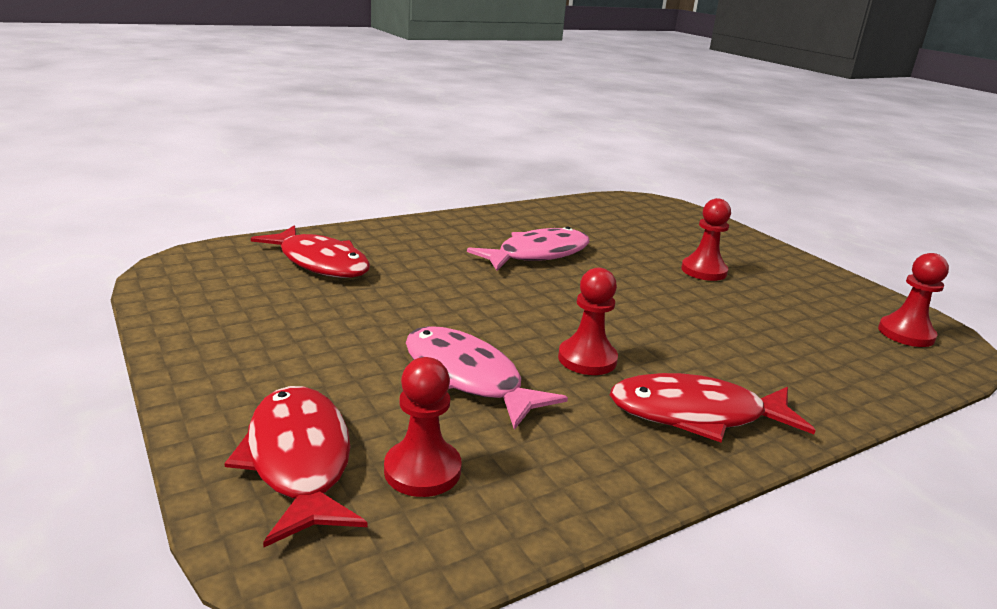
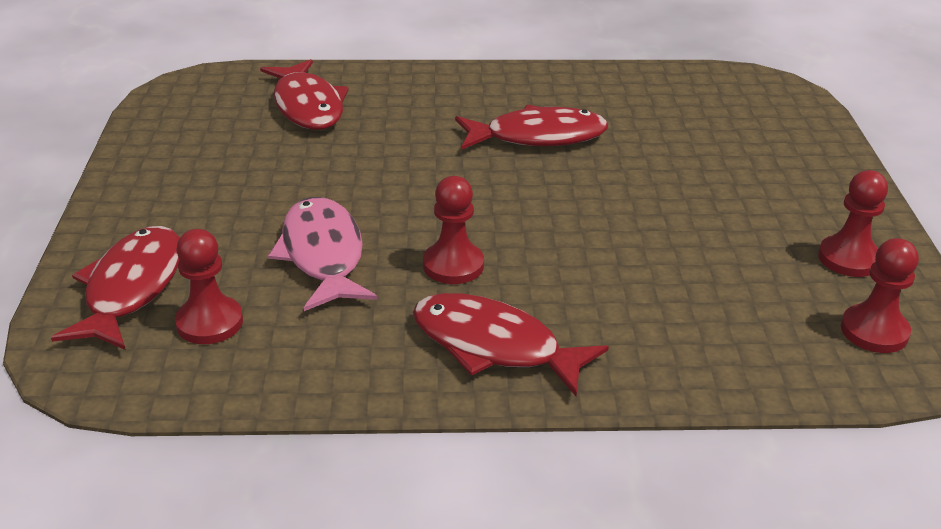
camera: 30 degrees right, 10 degrees up
(538, 254) = (538, 136): pink fish -> red fish
(703, 271) = (715, 196): red pawn -> red pawn (849, 258)

